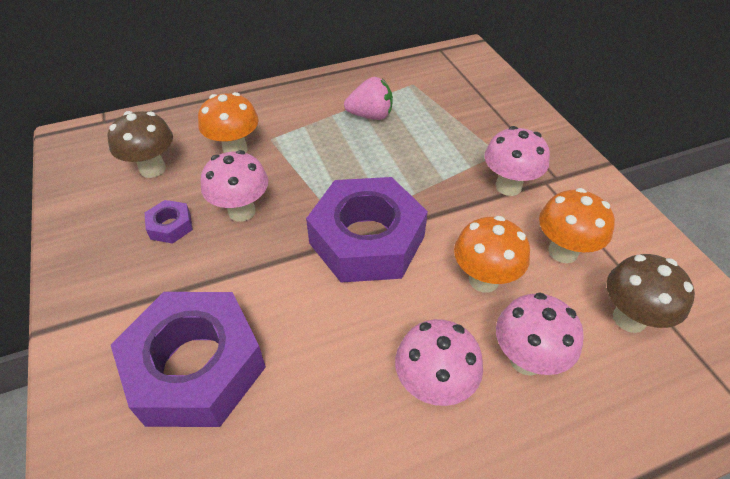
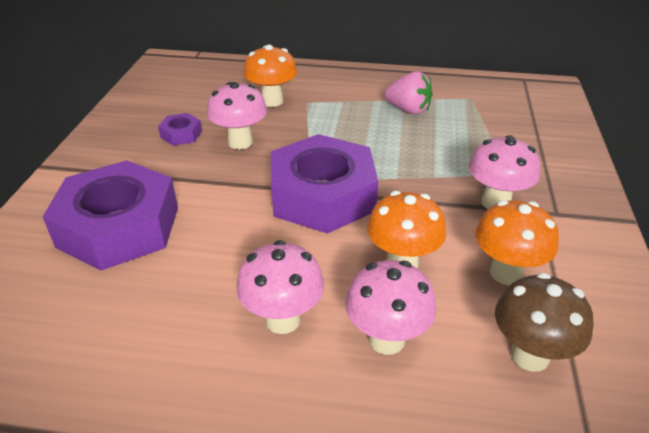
camera: 30 degrees right, 10 degrees down
(152, 169) = (201, 95): brown mushroom -> none

